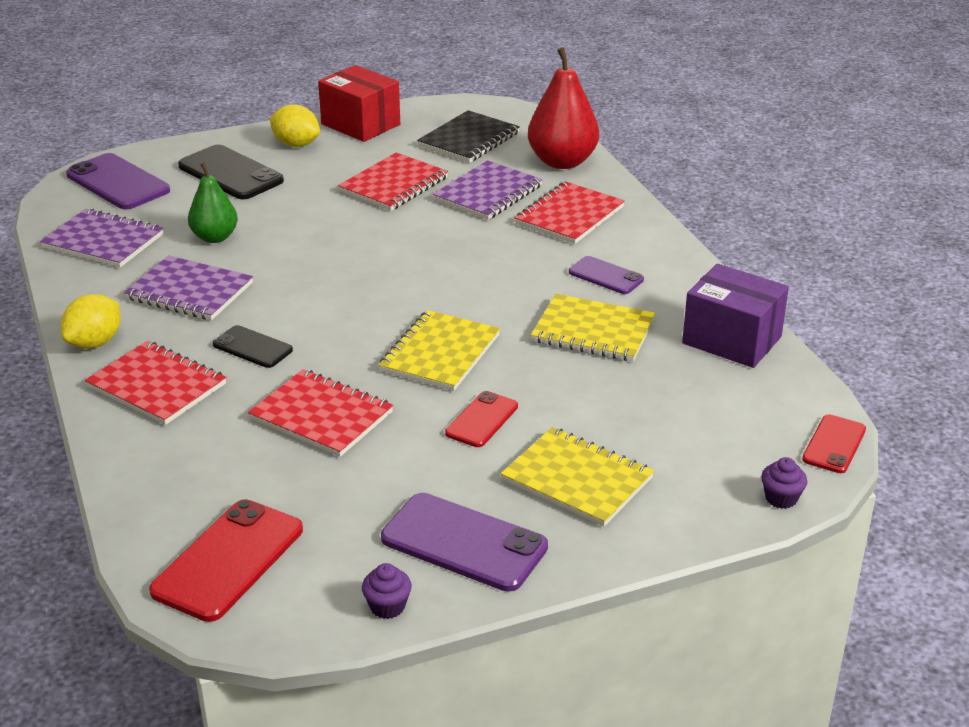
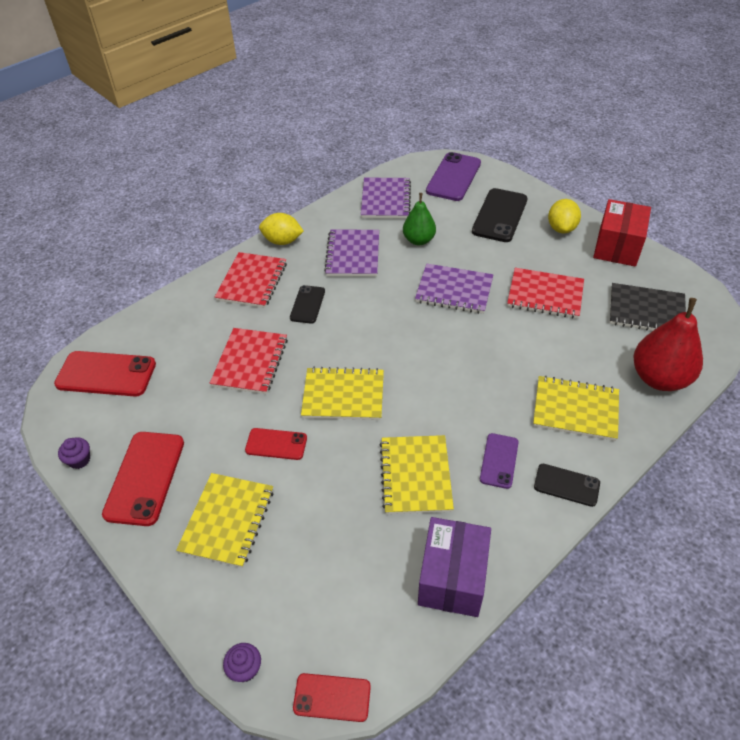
camera: 70 degrees right, 15 degrees up
(464, 543) = (145, 478): purple phone -> red phone
(488, 193) = (572, 349): purple notebook -> purple notebook (454, 290)
(569, 215) = (575, 409): red notebook -> yellow notebook
(658, 248) = (566, 485): none -> black phone

